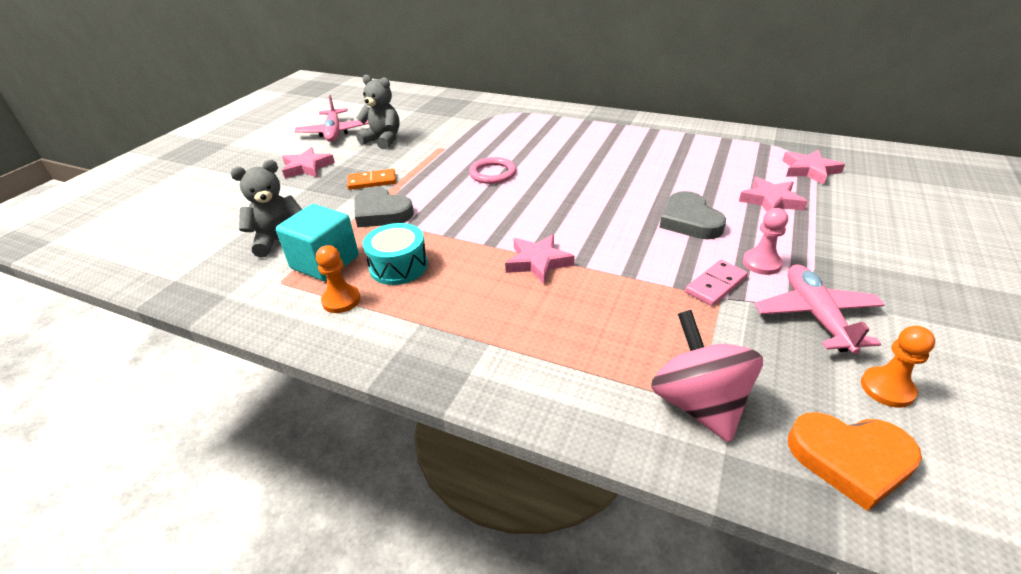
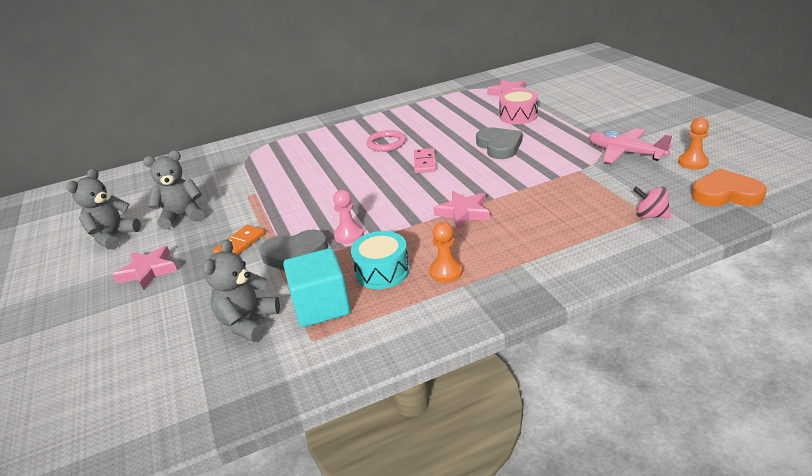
camera: 45 degrees left, 5 degrees down
(334, 132) = (113, 237): pink plane -> grey teddy bear
(341, 300) = (385, 313): orange pawn -> orange pawn (446, 272)
(493, 173) = (329, 187): pink ring -> pink ring (386, 143)
(689, 221) = (499, 146): grey heart -> grey heart turned 135 degrees counterclockwise
(698, 403) = (650, 215): pink spinning top -> pink spinning top, size x0.55
(715, 285) = (566, 166): pink domino -> pink domino (424, 162)
(761, 263) = (567, 145): pink pawn -> pink pawn (349, 235)
(770, 201) = (518, 116): pink star -> pink drum
(850, 459) = (725, 194): orange heart -> orange heart turned 135 degrees counterclockwise

